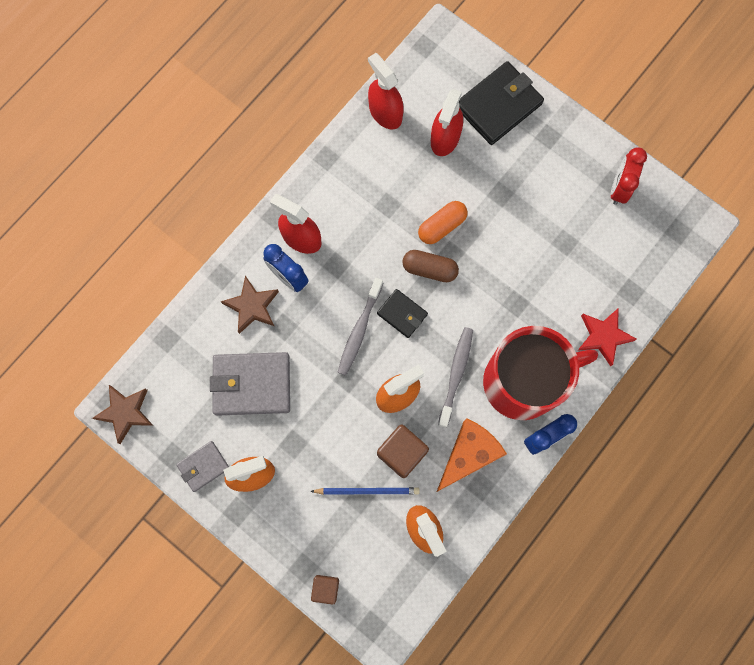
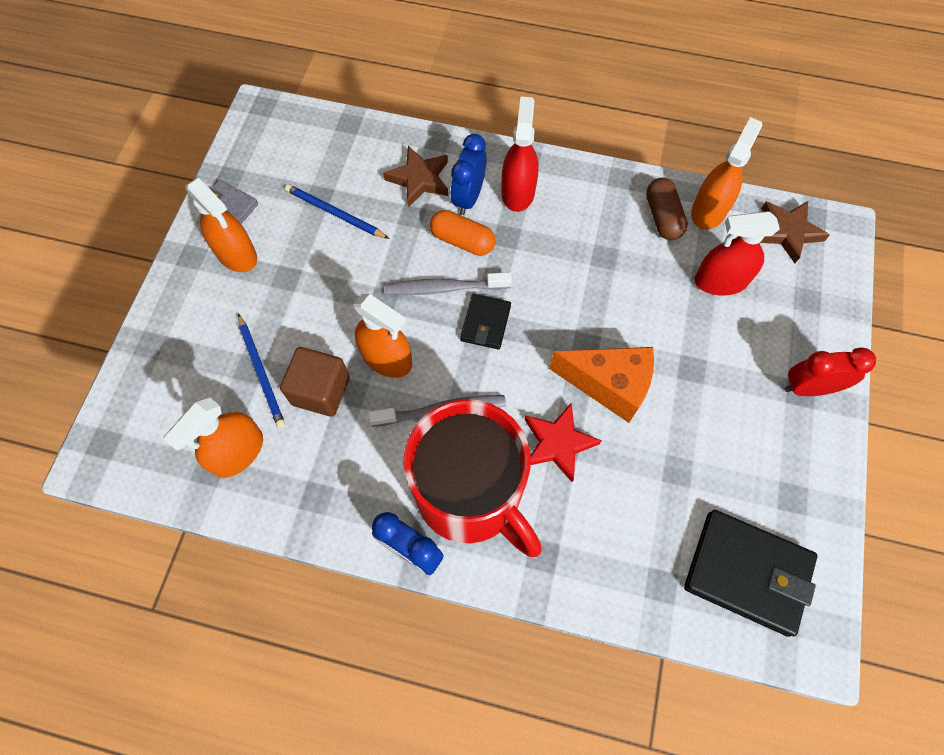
camera: 65 degrees right, 10 degrees down
(125, 413) = (258, 121): brown star -> brown star (787, 232)
(252, 384) = (335, 213): grey wallet -> blue pencil
(325, 588) = (133, 376): brown cube -> none
(385, 113) = (709, 210): red spray bottle -> orange spray bottle
(429, 269) = (554, 330): brown capsule -> brown capsule (662, 217)
(442, 226) = (613, 321): orange capsule -> orange capsule (462, 241)
(468, 455) = (349, 466): orange cheese -> orange cheese (608, 385)
(498, 105) = (799, 321): black wallet -> black wallet (747, 572)
(603, 336) = (581, 573): red star -> red star (558, 443)
(619, 188) = (792, 509): red clock -> red clock (808, 388)

